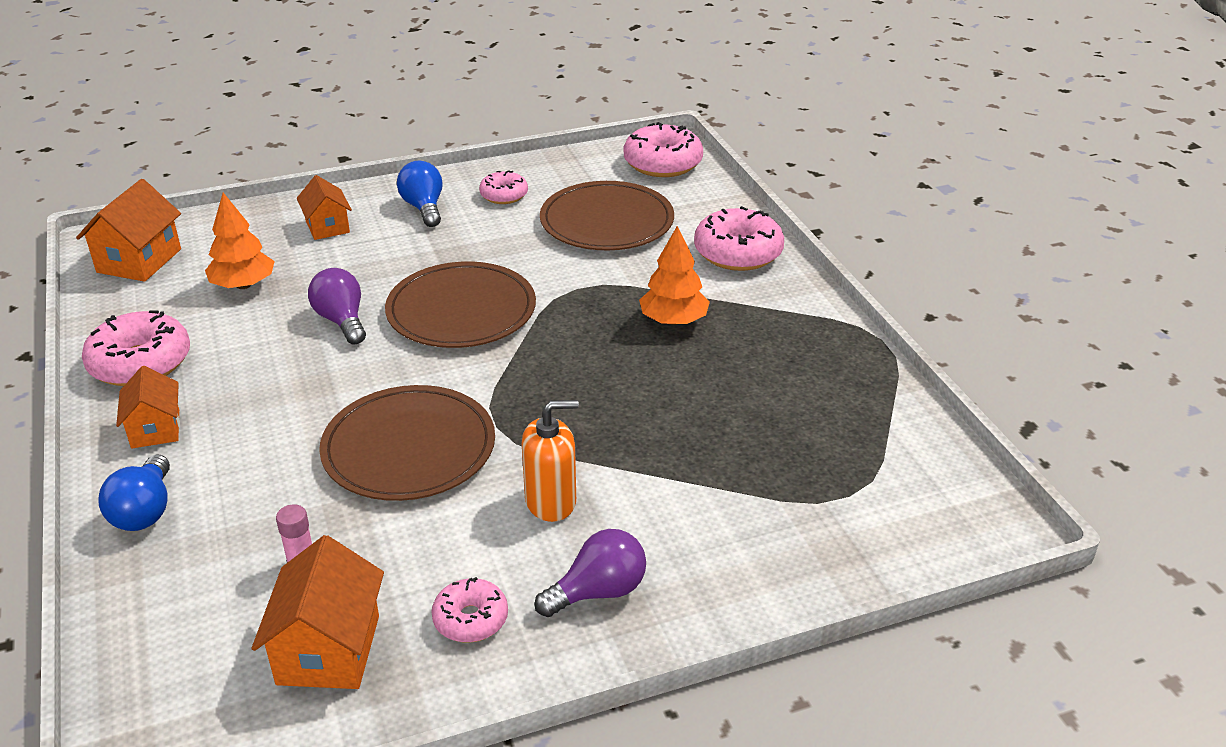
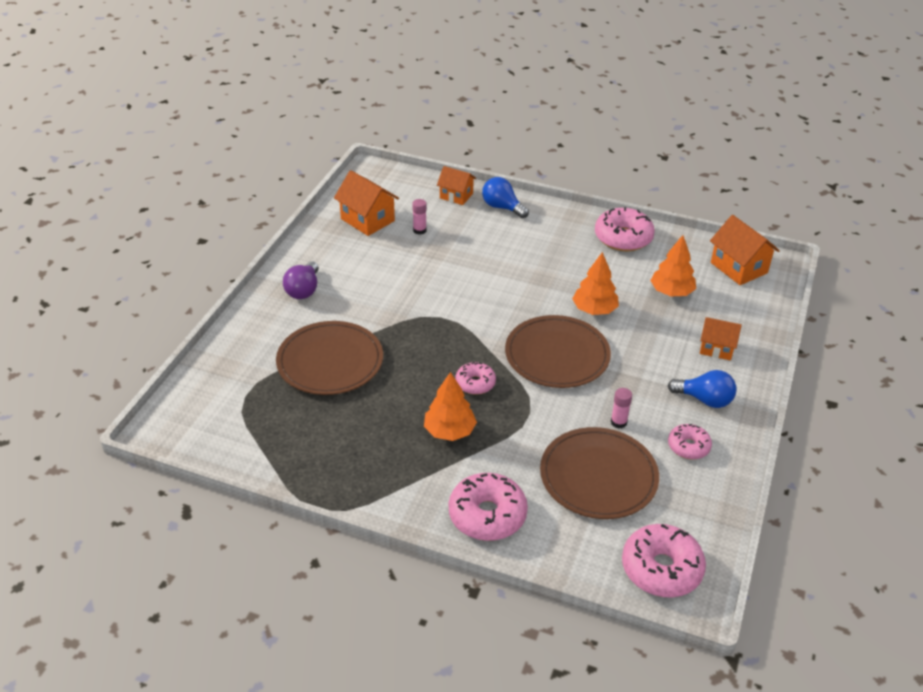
camera: 130 degrees right, 5 degrees up
(155, 429) = (559, 226): orange house -> orange house (456, 196)
(342, 321) = (594, 310): purple light bulb -> orange tree
(409, 448) = (457, 285): brown plate -> brown plate (330, 361)
(470, 619) = (336, 254): pink donut -> pink donut (475, 383)
(520, 237) = (618, 422): none -> pink glue stick
(551, 501) = (368, 305): orange soap dispenser -> none

